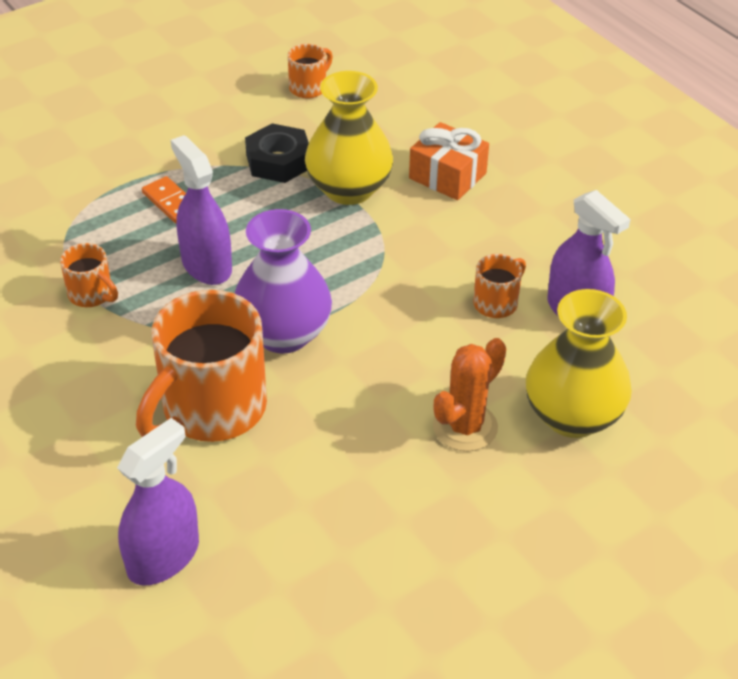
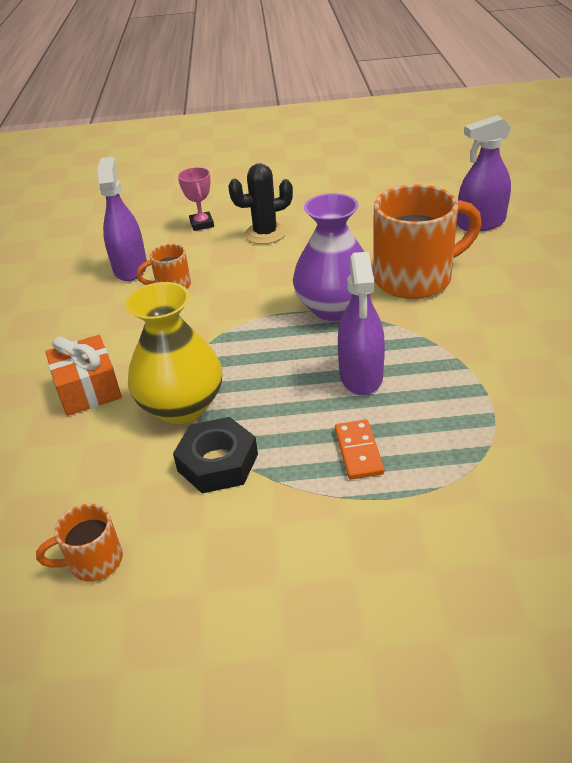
camera: 145 degrees left, 5 degrees down
(92, 295) = (477, 381): orange mug -> none
(465, 427) = (265, 233): orange cactus -> black cactus
(572, 416) = (202, 224): yellow vase -> pink trophy

